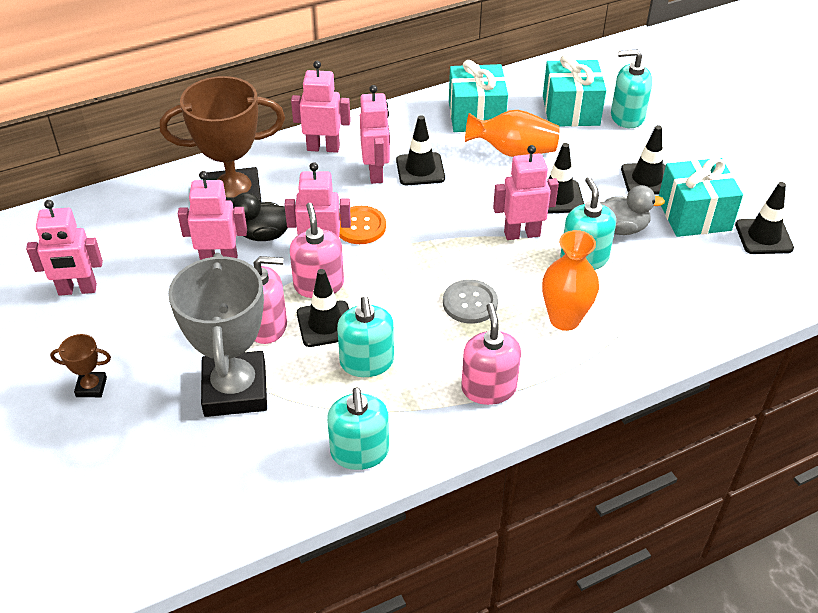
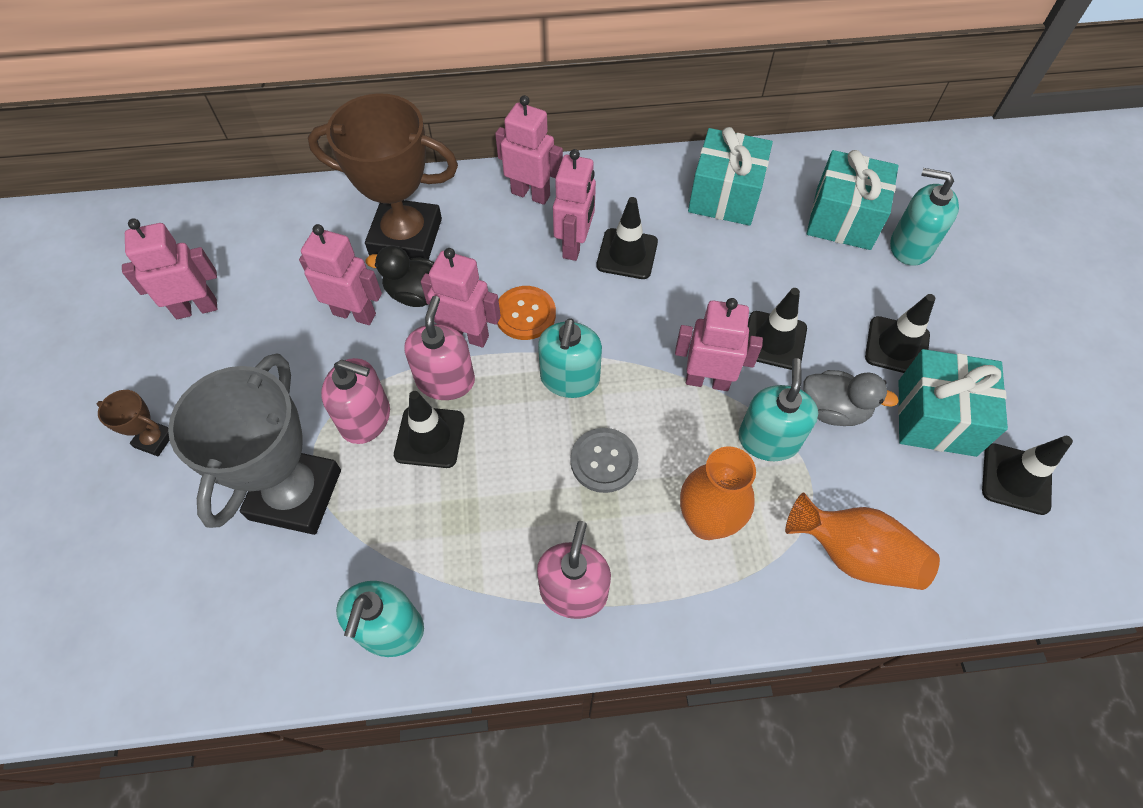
camera: 20 degrees right, 15 degrees up
(77, 290) = (196, 308): pink robot -> pink robot turned 150 degrees clockwise
(367, 362) = (452, 505): turquoise soap dispenser -> turquoise soap dispenser (570, 378)
(513, 151) = (747, 259): orange vase -> orange vase (854, 554)

